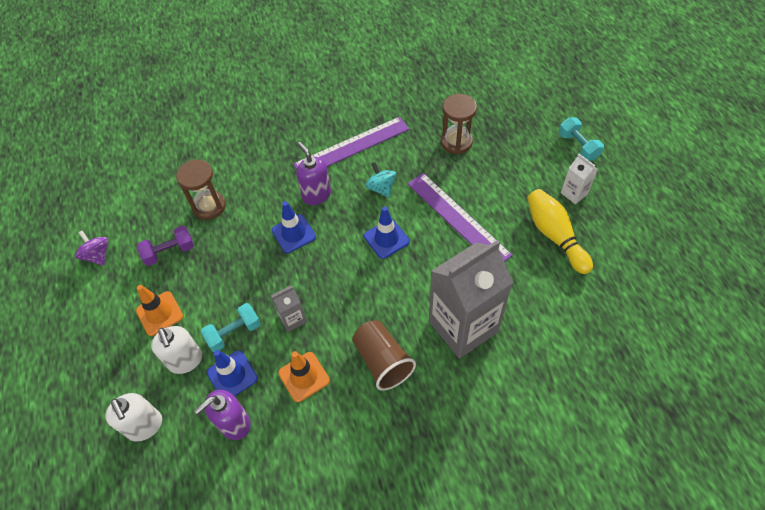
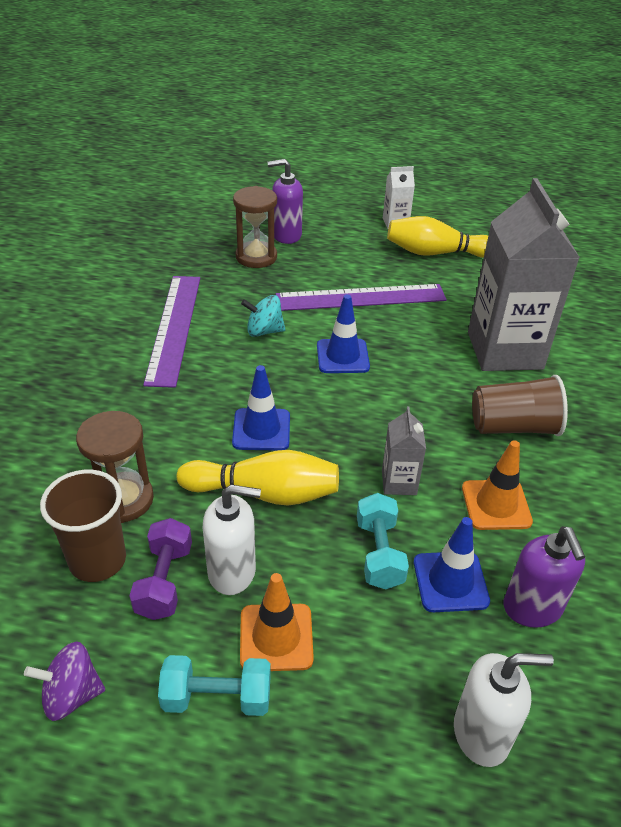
camera: 65 degrees left, 15 degrees down
(168, 220) = (97, 560): none -> brown cup
(185, 360) = (390, 632): white soap dispenser -> white soap dispenser (232, 572)
(247, 260) = (264, 493): none -> yellow bowling pin
(316, 195) = (218, 385): purple soap dispenser -> purple soap dispenser (286, 235)
(578, 146) = (342, 198): turquoise dumbbell -> turquoise dumbbell (217, 698)

